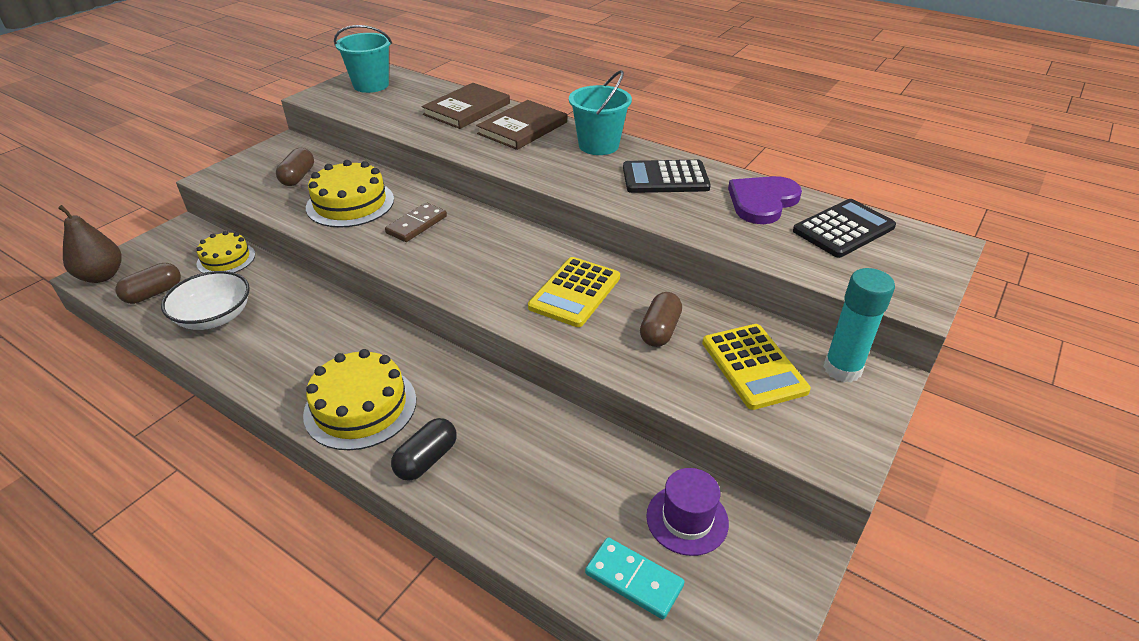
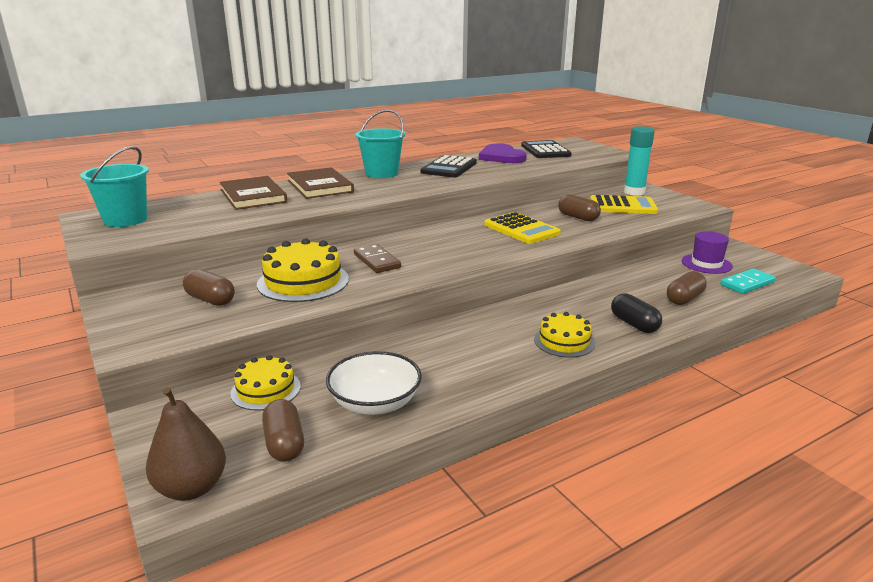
camera: 65 degrees left, 15 degrees down
(360, 406) = (564, 341): yellow cake -> yellow cake, size x0.63
(531, 503) = (684, 299): none -> brown capsule

